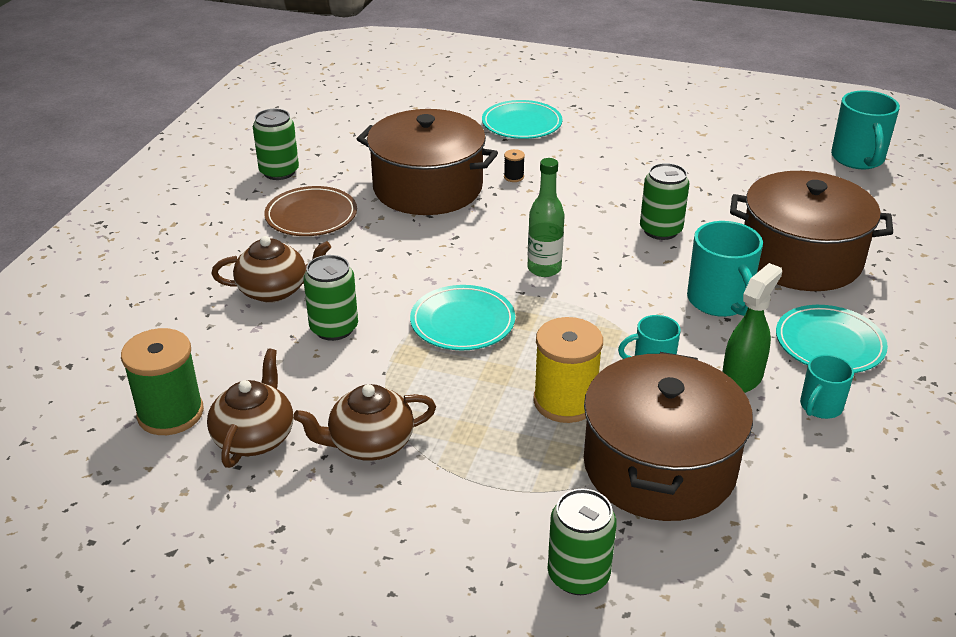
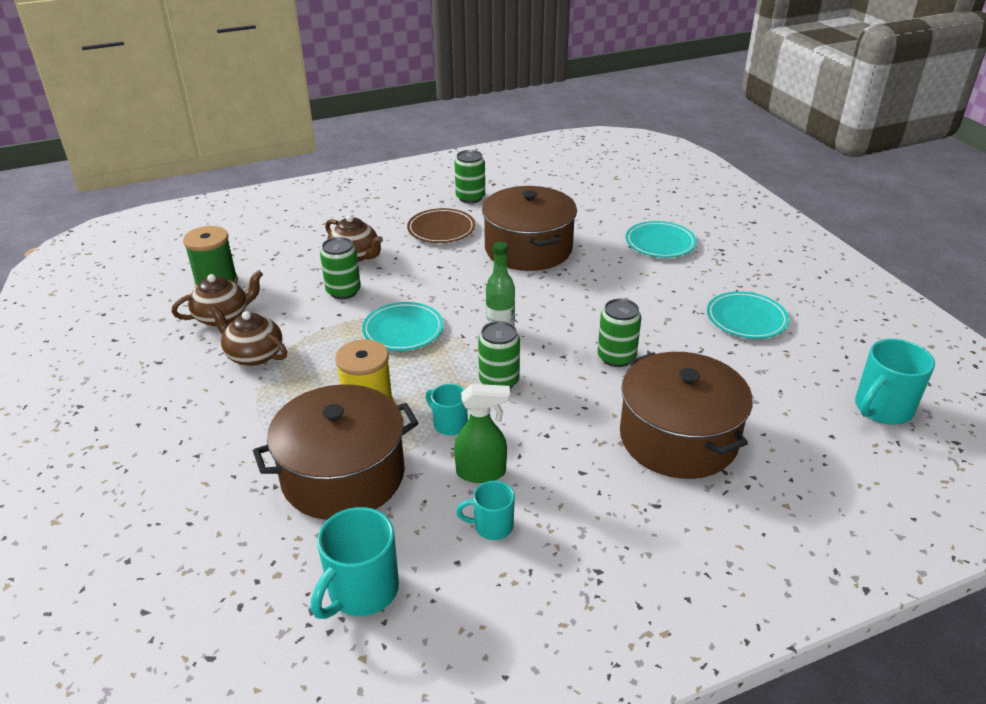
camera: 50 degrees right, 0 degrees up
(514, 177) = (589, 271): black spool -> none
(578, 575) = (208, 487): green can -> green can (499, 381)
(719, 301) = (563, 422): turquoise mug -> turquoise mug (361, 591)
(829, 343) = (580, 499): turquoise plate -> turquoise plate (746, 319)

